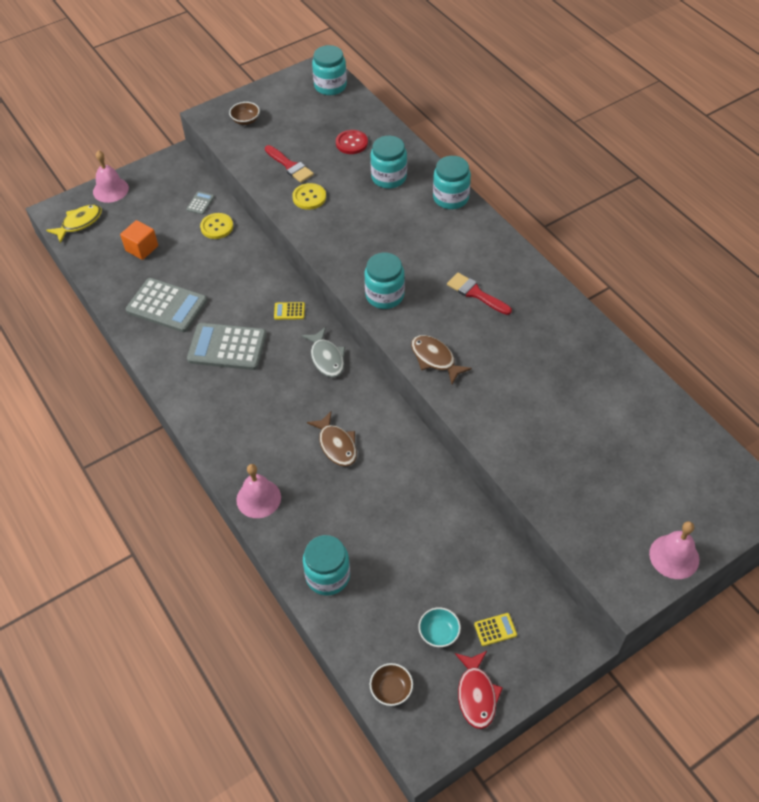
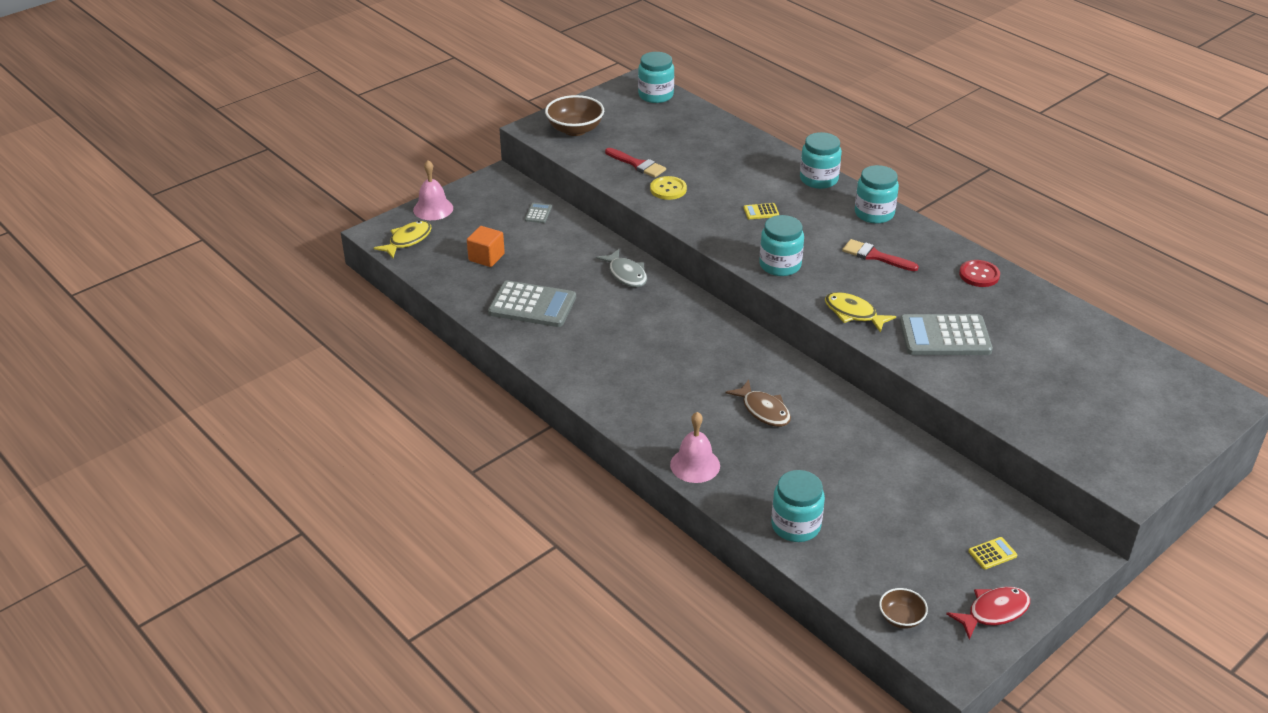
camera: 10 degrees left, 15 degrees down
(217, 227) = (564, 232): yellow button -> none
(227, 347) = (612, 336): grey calculator -> grey calculator (945, 336)
(245, 120) = (575, 130): brown bowl -> brown bowl, size x1.78
(289, 311) = (670, 299): yellow calculator -> yellow calculator (761, 212)
(326, 358) = (725, 336): grey fish -> grey fish (626, 274)
(351, 143) = (696, 141): red button -> red button (979, 275)
(389, 177) = (747, 167): turquoise jar -> turquoise jar (874, 213)
(435, 359) = (853, 313): brown fish -> yellow fish
(439, 633) = (933, 563): turquoise bowl -> none
(476, 694) = (993, 612): red fish -> red fish turned 105 degrees counterclockwise
(674, 556) = (1162, 455): pink bell -> none

